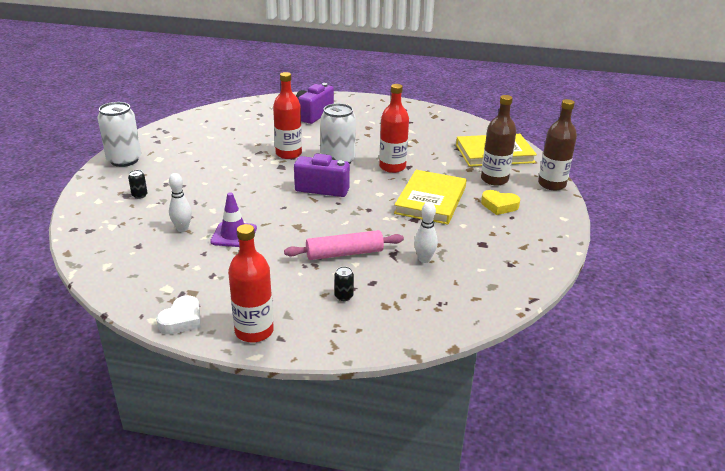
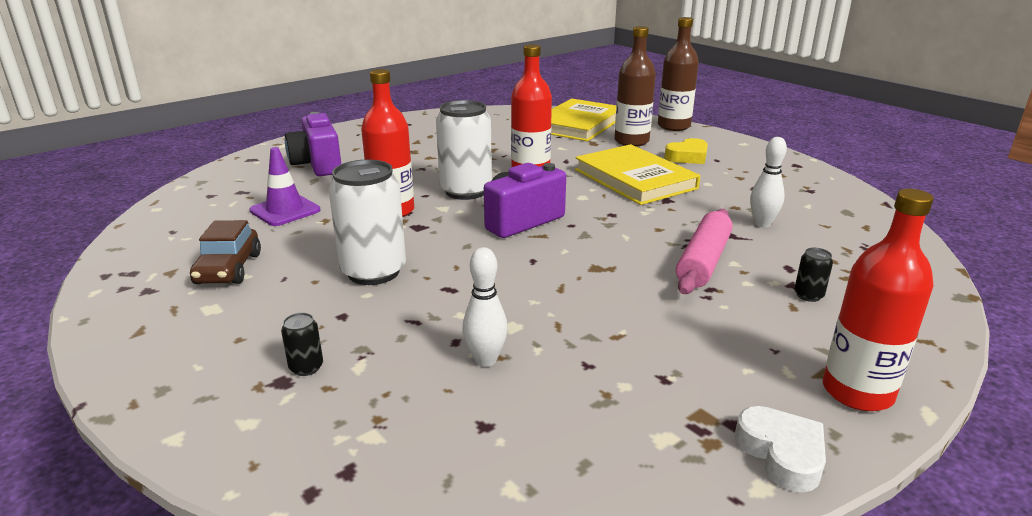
camera: 50 degrees left, 5 degrees down
(124, 160) = (147, 343): white can -> white can (373, 272)
(190, 146) = (228, 269): none -> brown car
(234, 235) = (563, 321): purple traffic cone -> purple traffic cone (285, 210)

